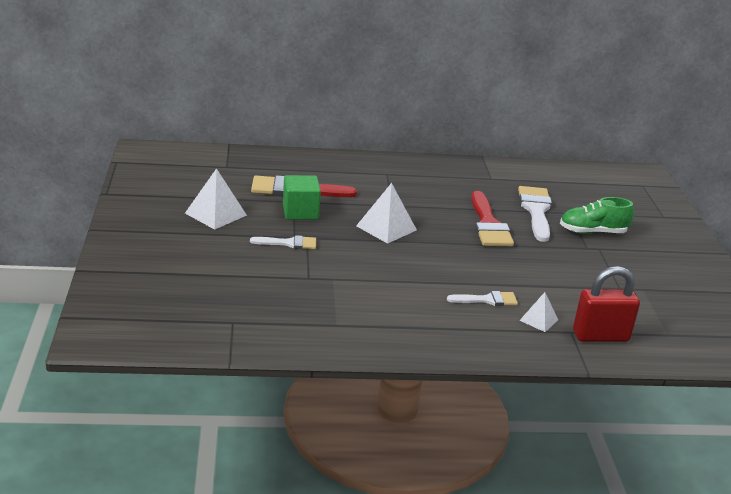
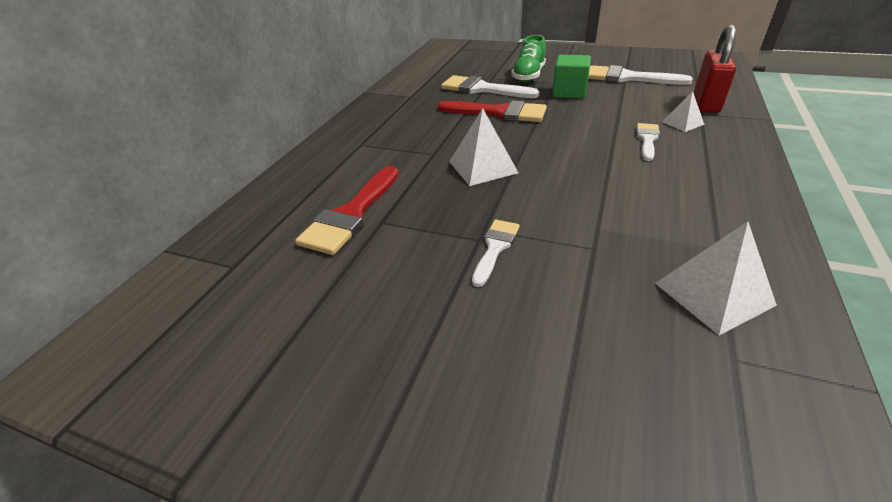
camera: 60 degrees left, 10 degrees up
(215, 214) = (373, 309): white pyramid -> white pyramid (713, 294)
(300, 212) = (413, 221): green cube -> green cube (569, 92)
(637, 290) = (627, 78): none -> white brush

